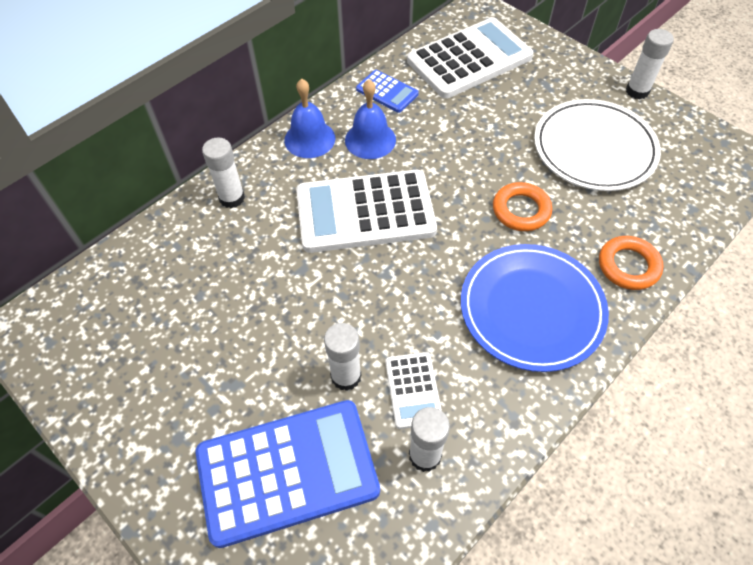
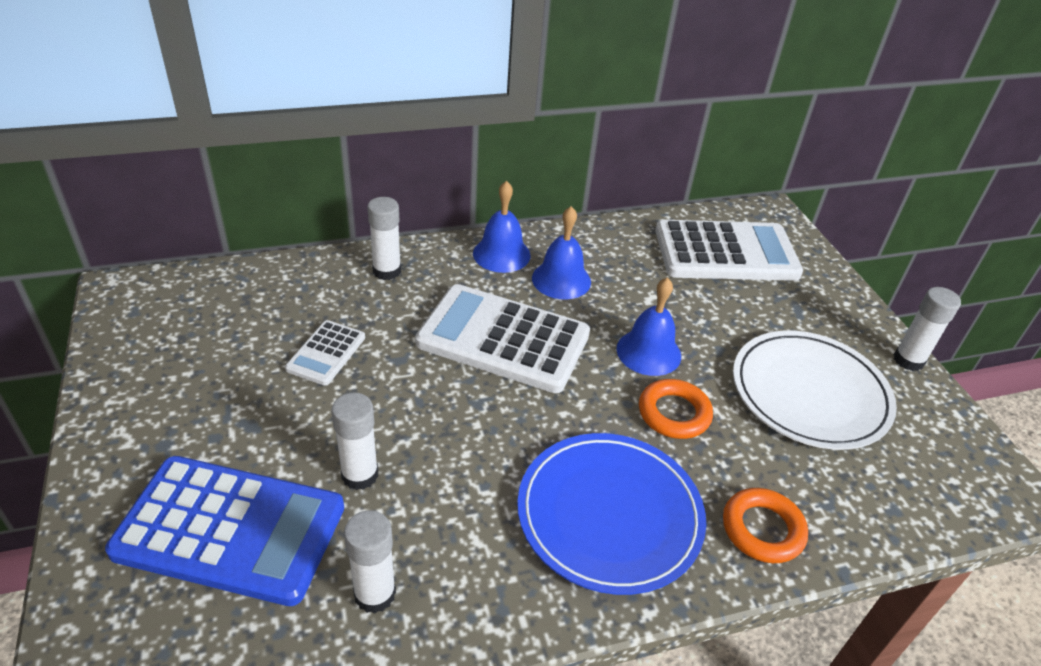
camera: 25 degrees right, 15 degrees down
(387, 92) = (613, 246): blue calculator -> none
(413, 390) = (415, 524): white calculator -> white calculator (326, 353)
(472, 170) = (648, 352): none -> blue bell

